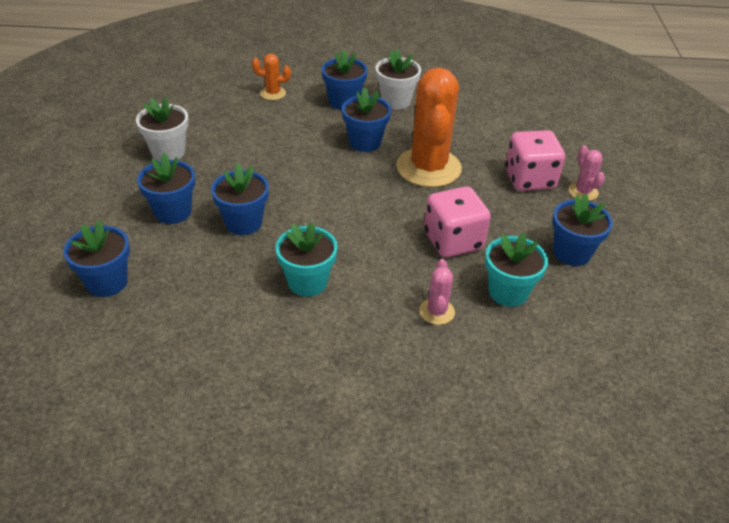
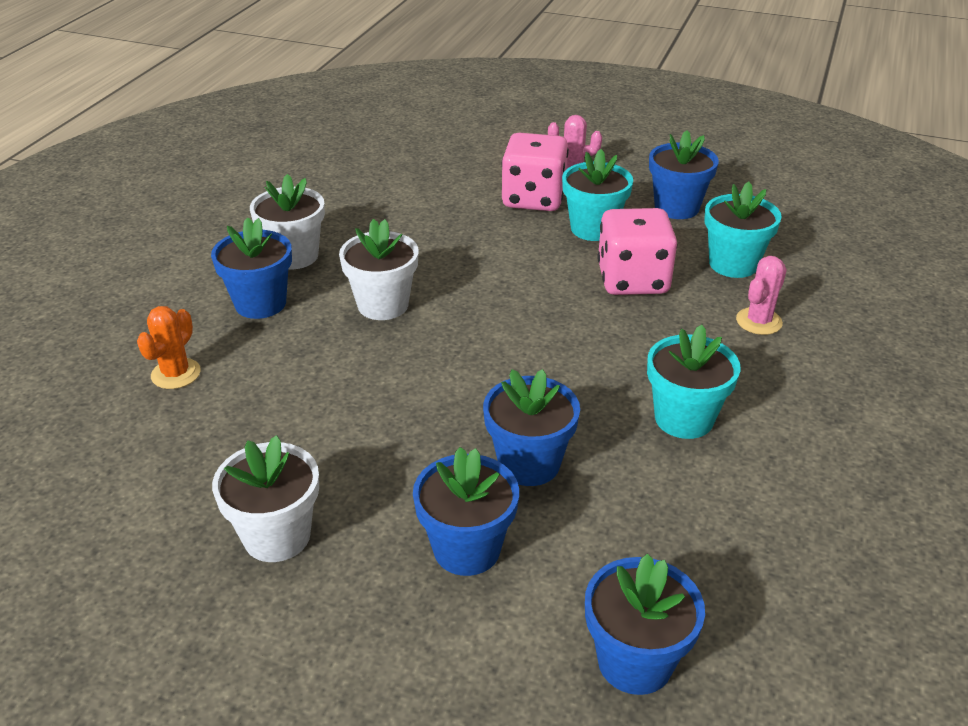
camera: 70 degrees left, 5 degrees down
(365, 142) = (383, 305): blue flower pot -> white flower pot
(428, 168) = (474, 264): orange cactus -> none
(437, 311) = (759, 321): pink cactus -> pink cactus turned 75 degrees counterclockwise
(509, 213) = (593, 229): none -> turquoise flower pot

